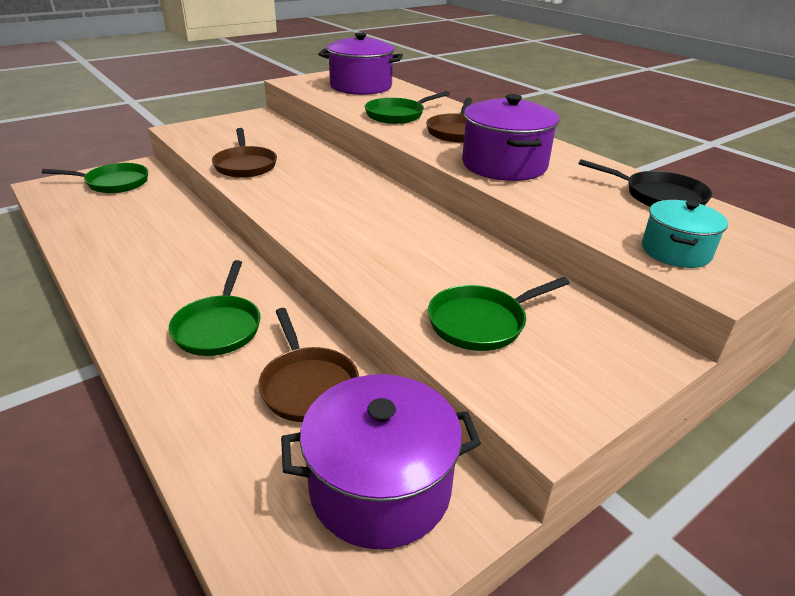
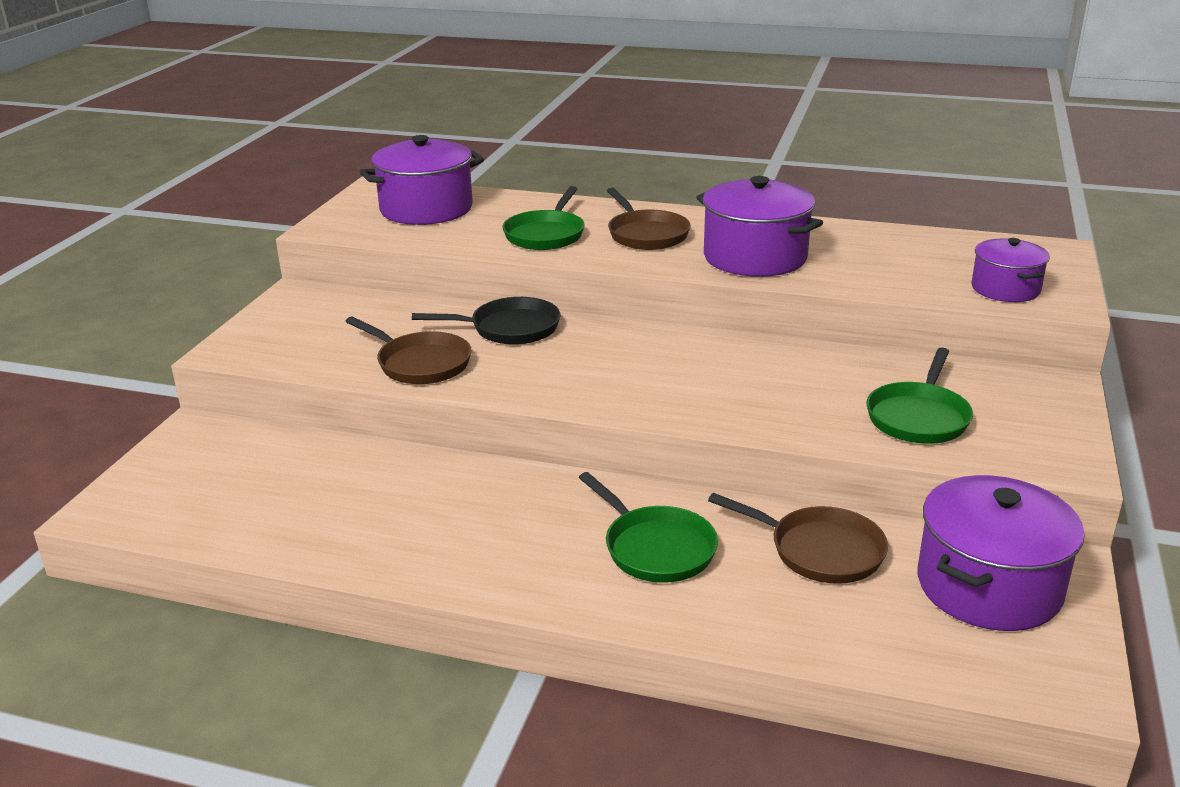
camera: 35 degrees left, 5 degrees down
(113, 183) = (203, 464): green pan -> none
(658, 196) = (922, 242): black pan -> black pan (509, 328)
(675, 251) = (1005, 289): turquoise pot -> purple pot

